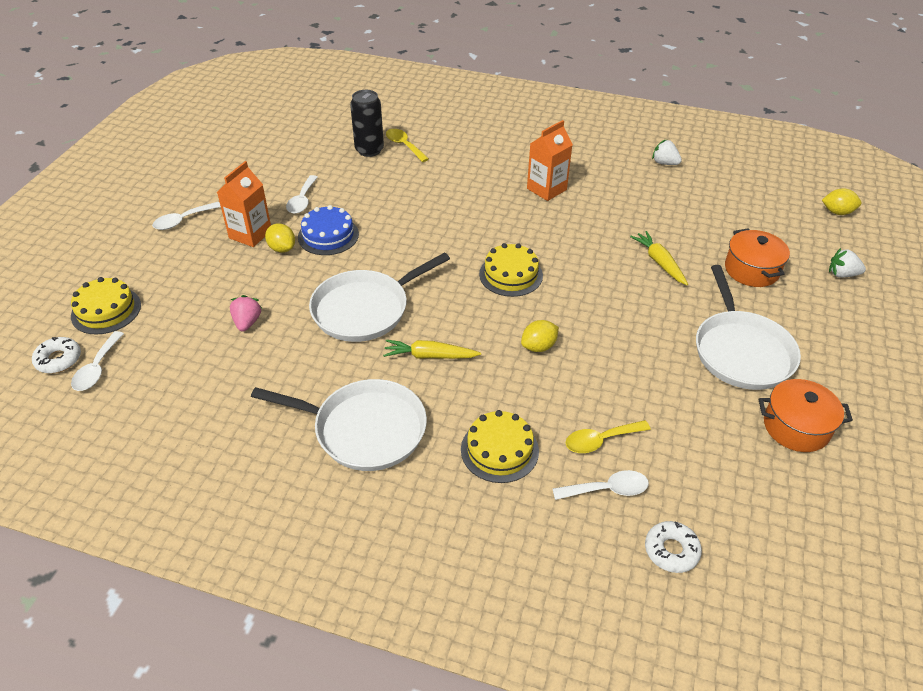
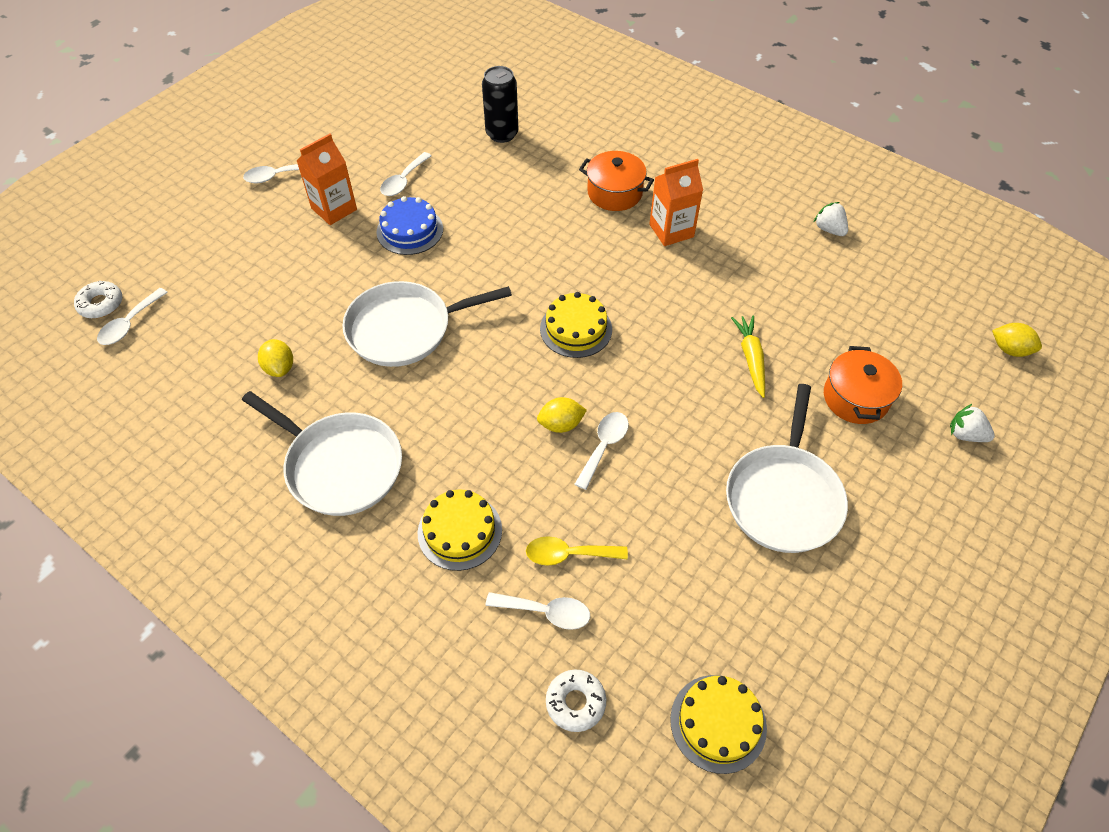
camera: 20 degrees right, 10 degrees up
(106, 310) = (164, 261): yellow cake -> yellow cake (718, 723)
(247, 322) = (285, 312): pink strawberry -> none
(282, 248) = (357, 234): yellow lemon -> yellow lemon (280, 368)
(404, 145) = (542, 136): yellow spoon -> none
(429, 356) = (443, 402): yellow carrot -> none
(582, 353) = (604, 446): none -> white spoon
(796, 427) = (794, 608): orange pot -> orange pot (614, 193)

